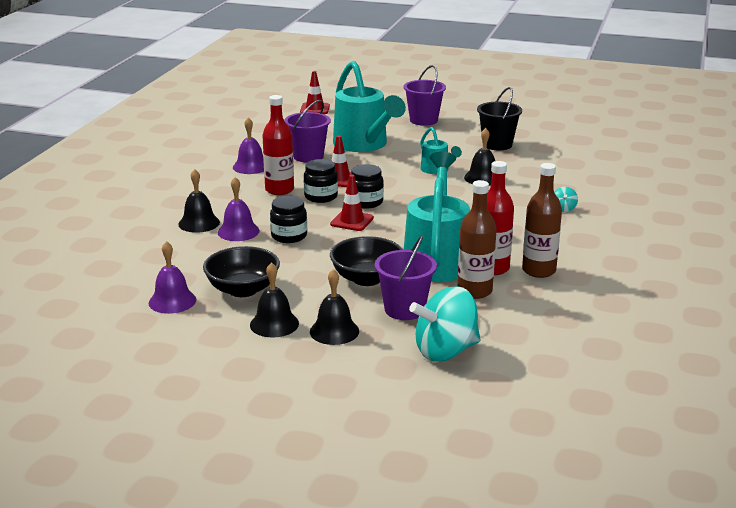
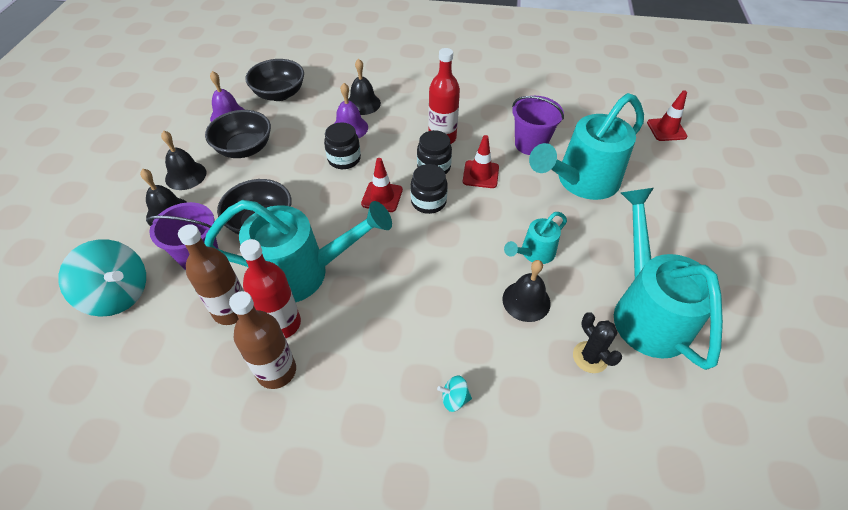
camera: 80 degrees right, 25 degrees up
(146, 269) = (279, 94): none -> black bowl
(251, 166) = (490, 111): purple bell -> none
(423, 120) = (689, 226): purple bucket -> none
(445, 351) = (118, 294): turquoise spinning top -> turquoise spinning top turned 150 degrees clockwise
(497, 144) = (646, 311): black bucket -> turquoise watering can
(532, 165) = (590, 357): none -> black cactus

